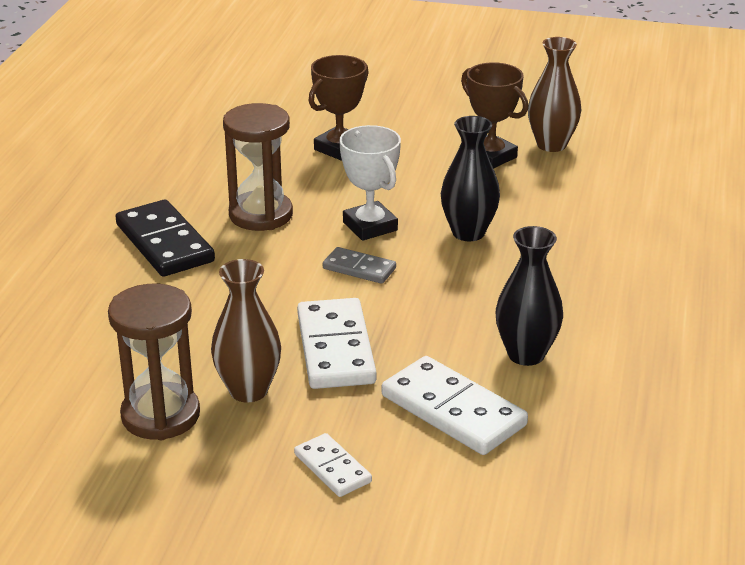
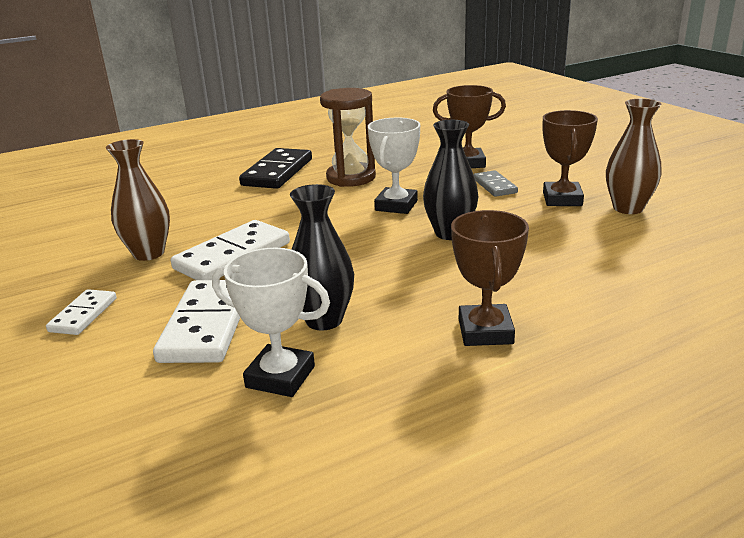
camera: 50 degrees right, 5 degrees down
(160, 415) = (92, 243): brown hourglass -> none
(359, 268) = (340, 223): grey domino -> grey domino (494, 186)
(582, 407) = (280, 377): none -> white trophy
(638, 300) = (485, 331): none -> brown trophy

